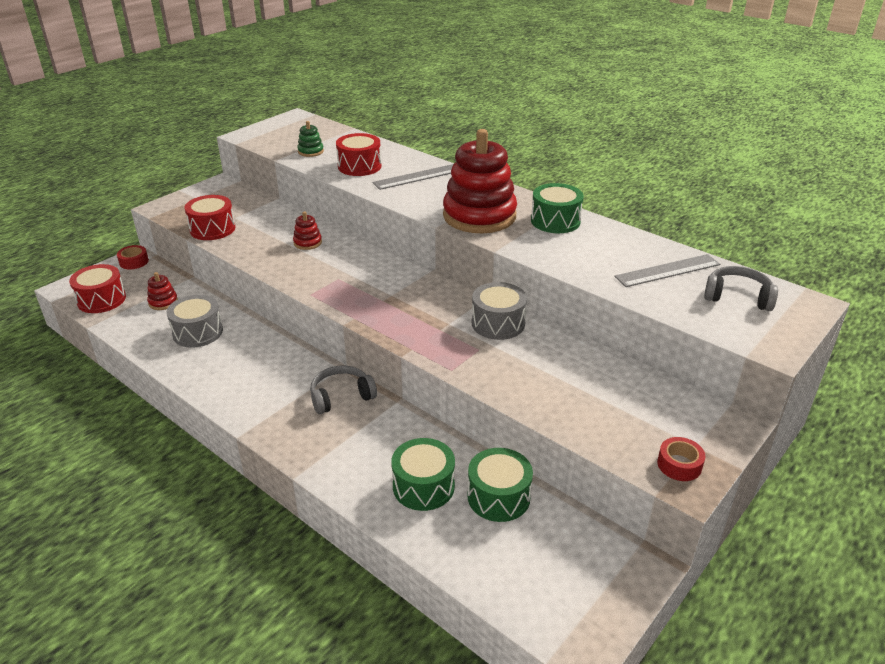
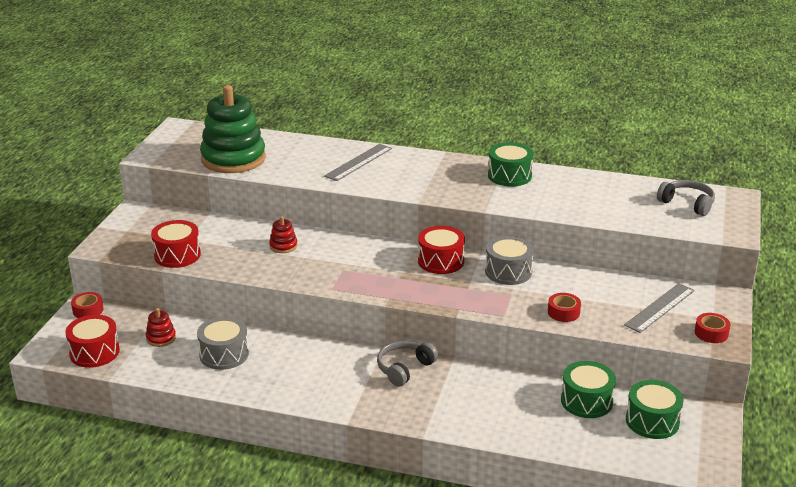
camera: 25 degrees left, 5 degrees down
(310, 151) = (233, 159): green stacking toy -> green stacking toy, size x2.45
(359, 166) = (296, 163): red drum -> red drum (441, 261)
(423, 486) = (527, 411): green drum -> green drum (652, 421)
(479, 216) = (445, 185): red stacking toy -> none
(519, 385) = (563, 312): none -> red tape
(667, 271) = (625, 196): grey ruler -> grey ruler (660, 307)
(738, 297) = (687, 204): grey headphones -> grey headphones turned 45 degrees clockwise

